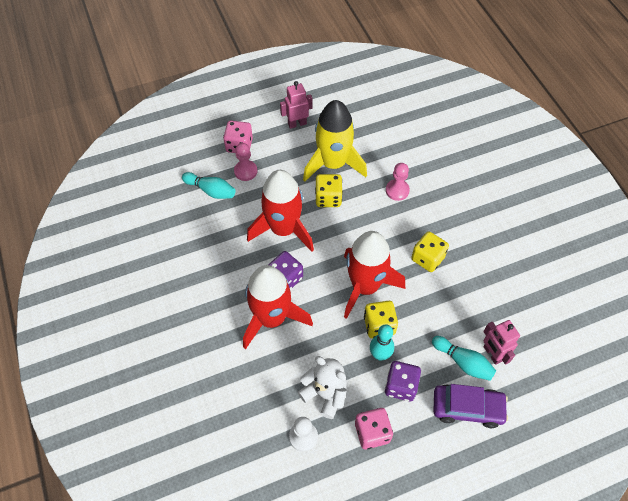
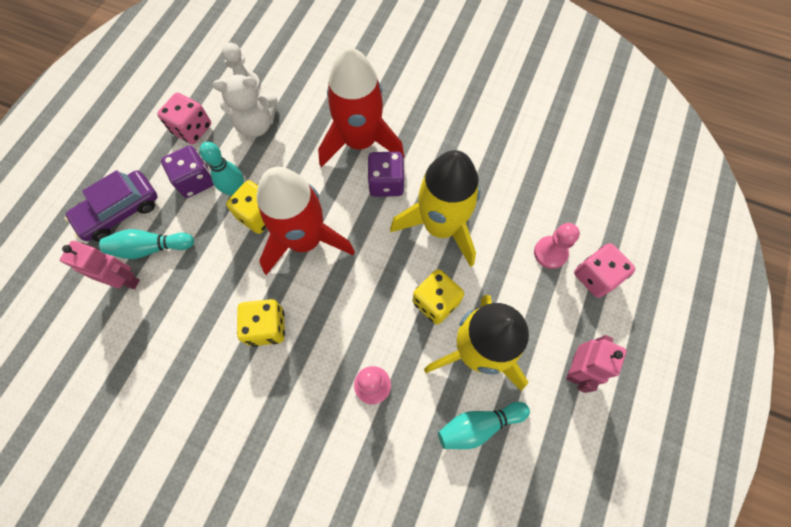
camera: 135 degrees right, 10 degrees up
(211, 191) = (553, 201): turquoise bowling pin -> turquoise bowling pin (478, 425)
(283, 229) = (440, 226): red rocket -> yellow rocket

